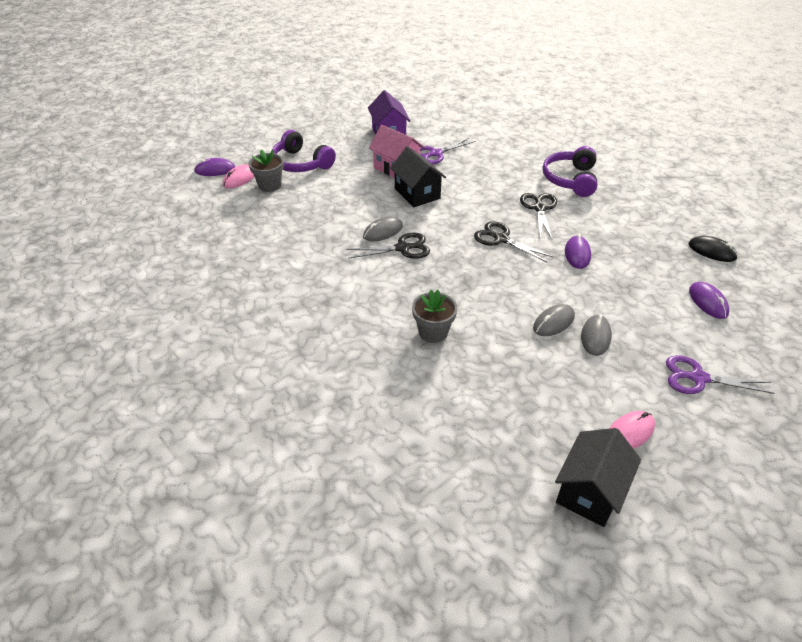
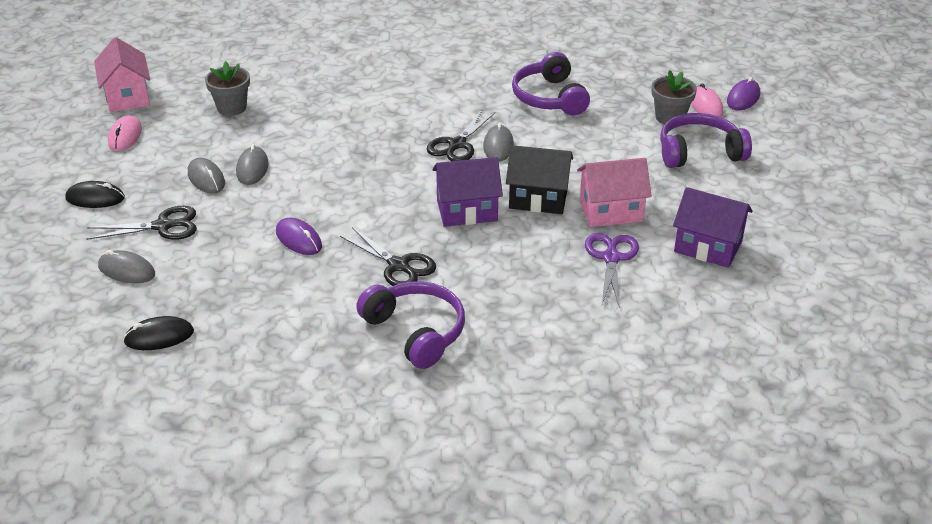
camera: 130 degrees right, 5 degrees down
(295, 239) = (550, 97): none -> purple headphones
(433, 332) = (335, 109): grey flower pot -> grey flower pot (232, 107)
(462, 211) = (467, 210): none -> purple house
(501, 239) = (388, 207): black scissors -> black scissors (163, 226)
(590, 491) = (127, 97): black house -> pink house
(698, 378) = (95, 198): purple scissors -> black mouse
(708, 302) = (126, 270): purple mouse -> grey mouse

